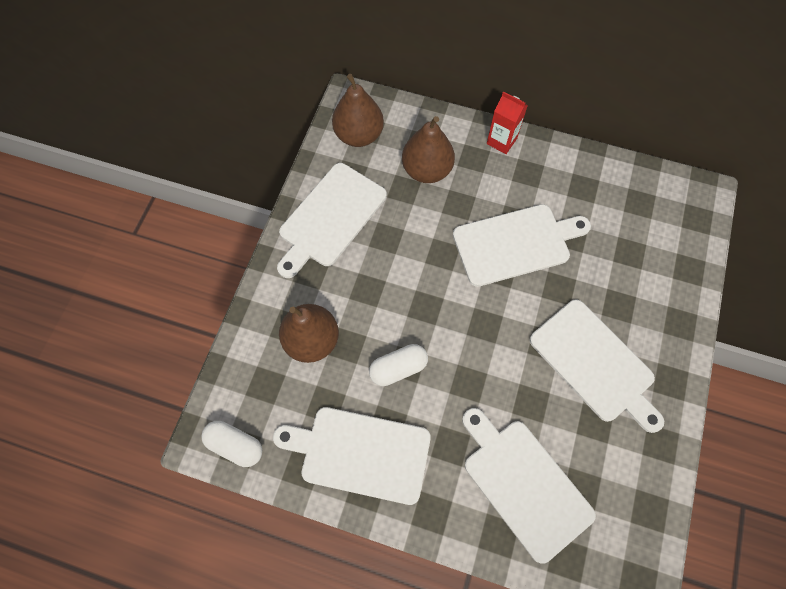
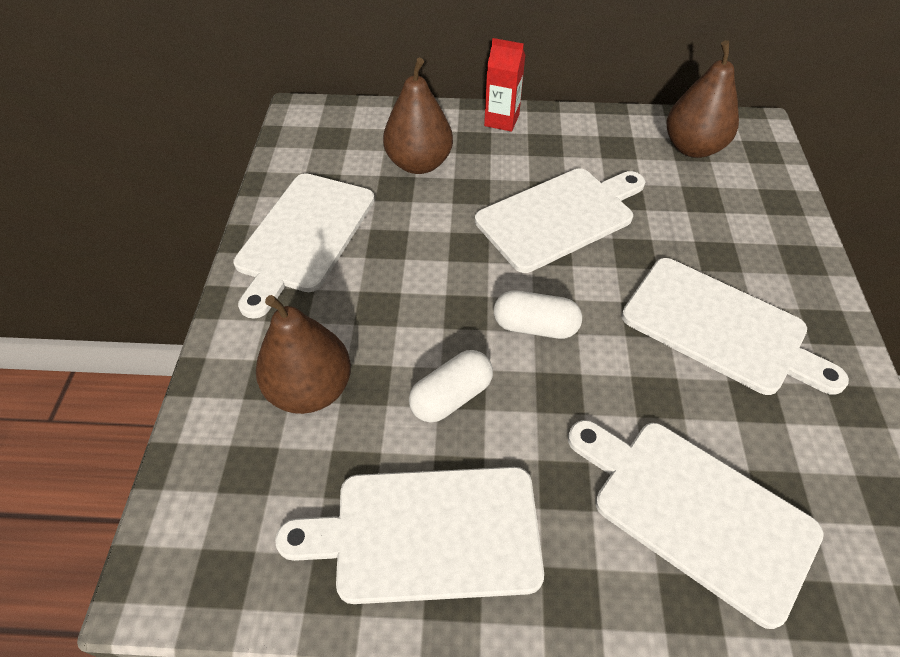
camera: 15 degrees left, 15 degrees down
(235, 445) = (212, 576): white capsule -> white capsule (535, 326)
(359, 135) = (321, 144): brown pear -> brown pear (692, 148)

